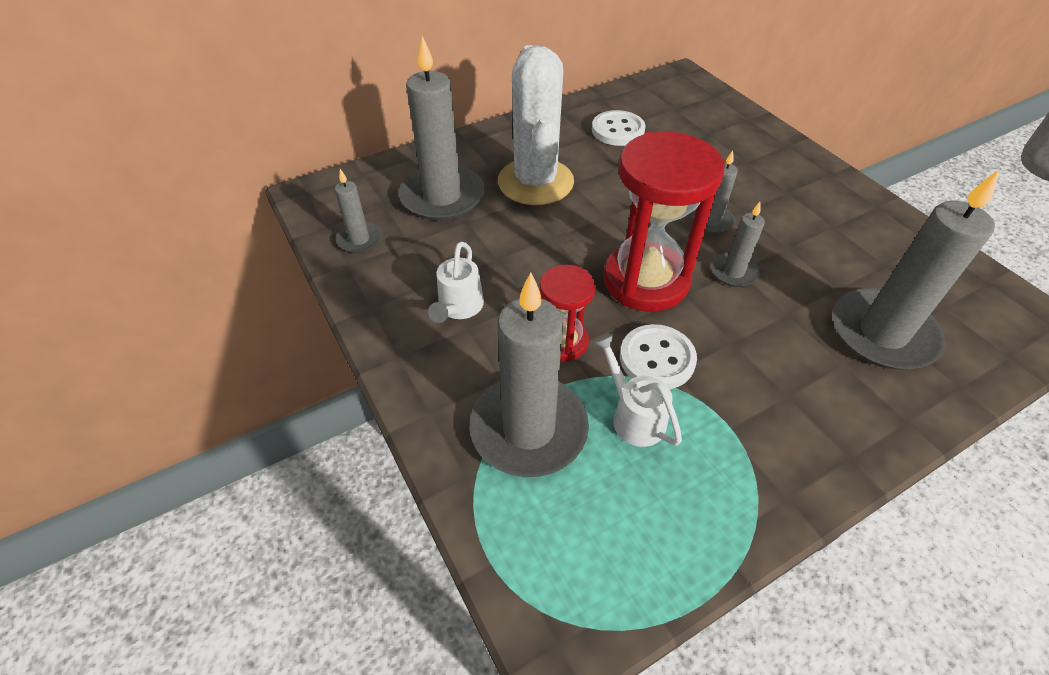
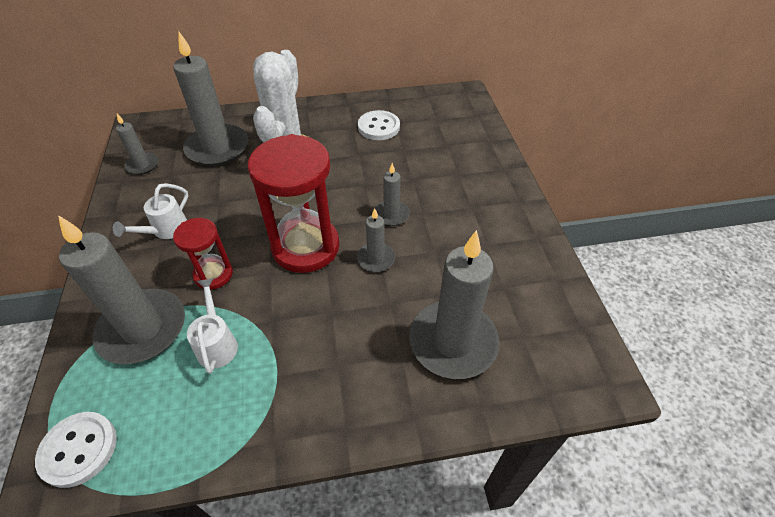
camera: 20 degrees right, 0 degrees up
(657, 359) = (266, 307): white button -> white button (79, 449)

